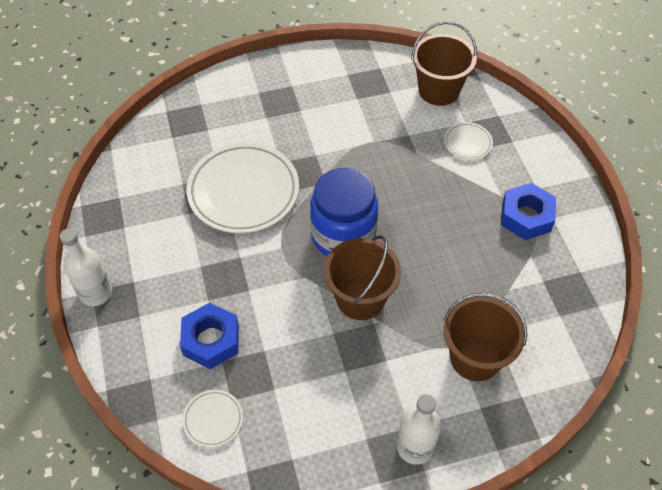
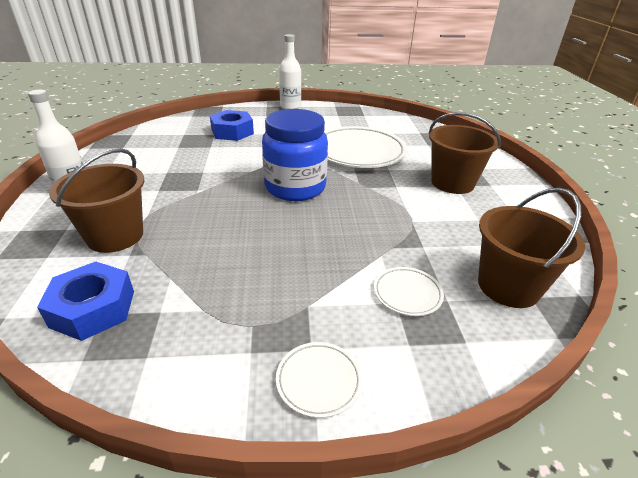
camera: 100 degrees right, 20 degrees down
(213, 419) = (176, 128): white plate -> white plate (318, 381)
(360, 298) = (225, 187): brown bucket -> brown bucket (452, 183)
(526, 216) = (265, 322): blue nut -> blue nut (93, 308)

